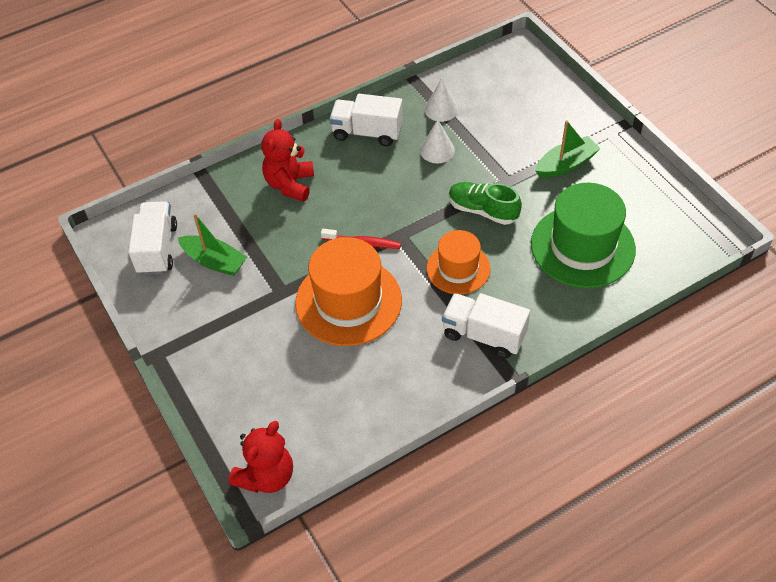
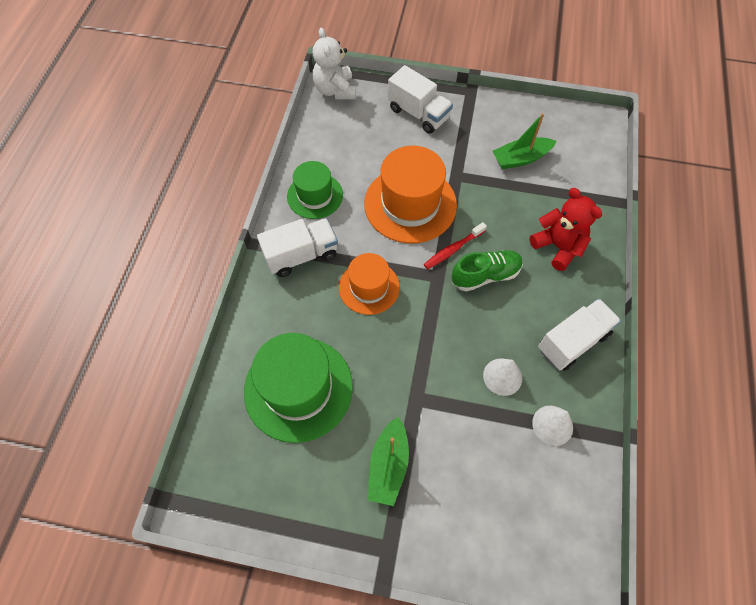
camera: 130 degrees right, 10 degrees up
(157, 249) = (562, 137): white truck -> white truck (418, 114)
(266, 476) = (335, 90): red teddy bear -> white teddy bear
(416, 377) = (315, 196): none -> green hat
(483, 210) = (404, 351): green shoe -> green shoe (485, 275)

